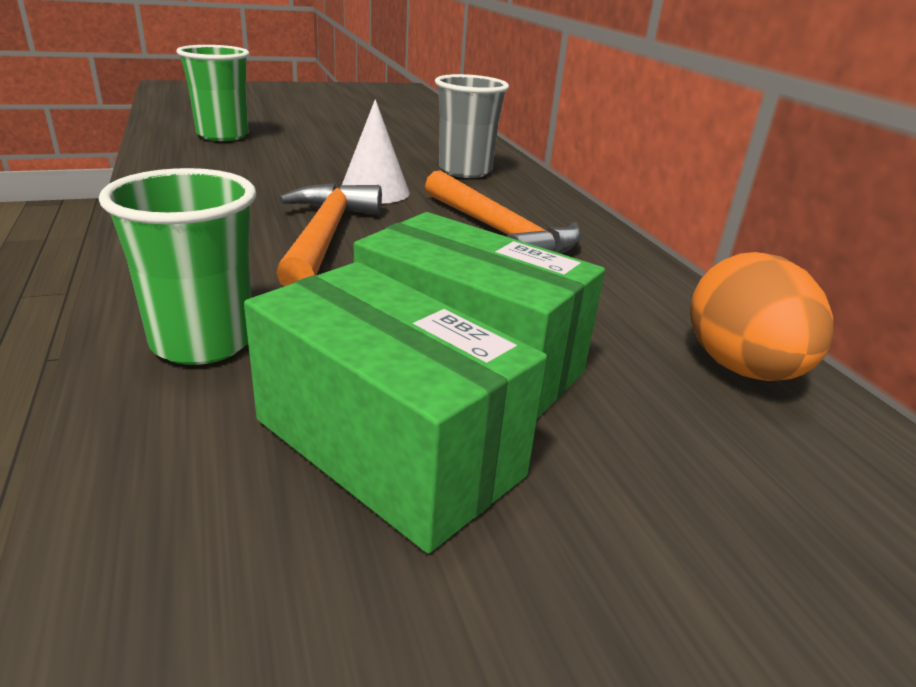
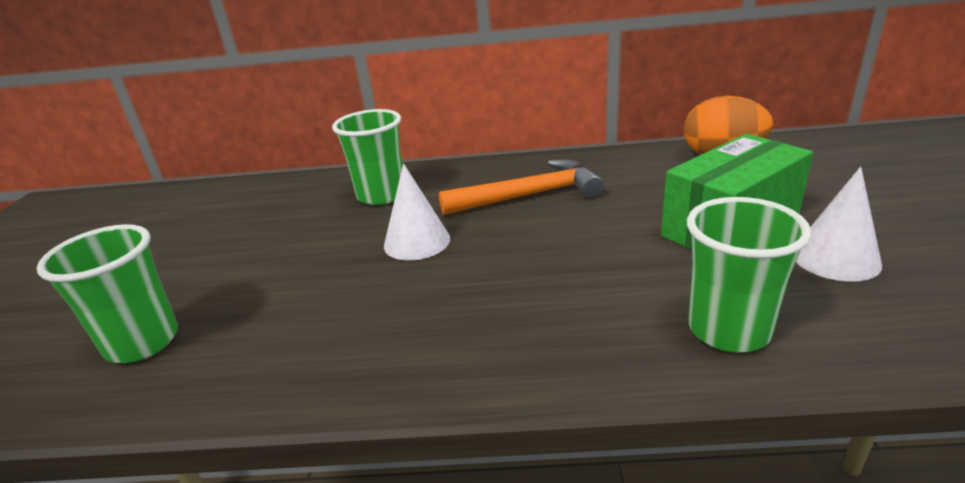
camera: 65 degrees left, 0 degrees up
(325, 237) = (524, 271): orange hammer -> none
(387, 447) = (835, 258): green box -> white cone
(465, 171) = (381, 195): grey cup -> green cup

